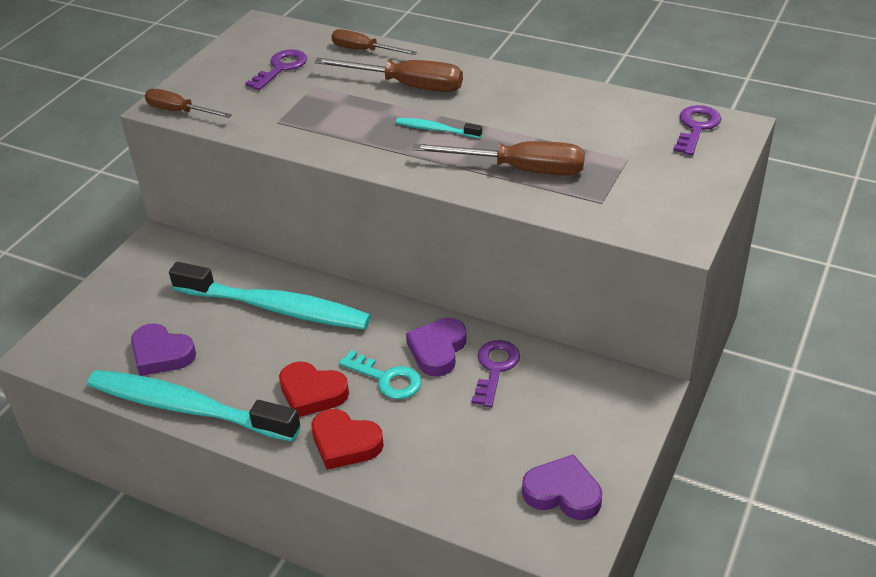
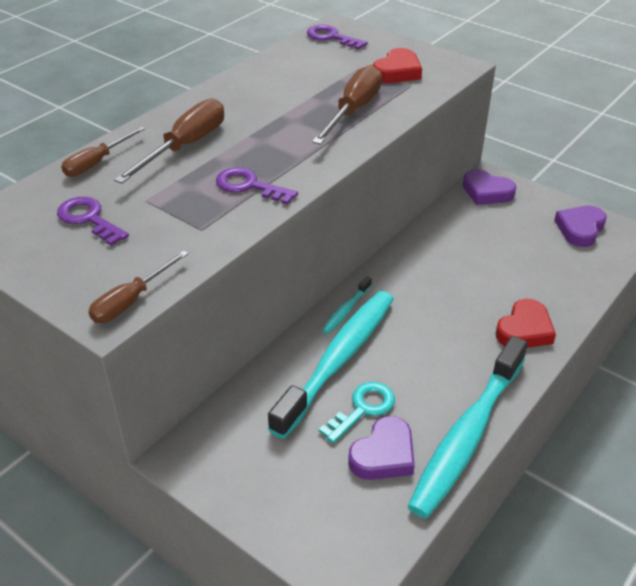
camera: 80 degrees left, 0 degrees up
(312, 393) = (462, 344): red heart -> red heart (397, 72)
(387, 379) = (453, 297): turquoise key -> turquoise key (363, 409)
(436, 130) = (272, 140): turquoise toothbrush -> turquoise toothbrush (346, 310)
(437, 350) = (425, 265): purple heart -> purple heart (486, 192)
(495, 368) = (452, 239): purple key -> purple key (249, 186)

